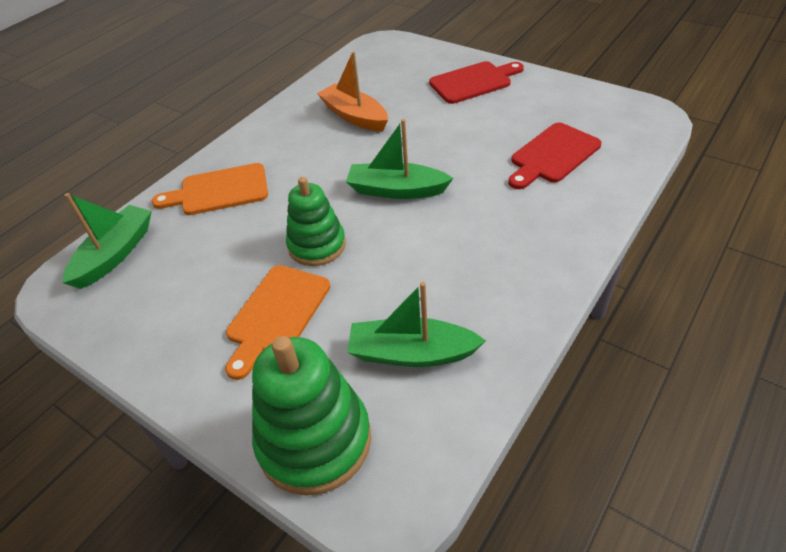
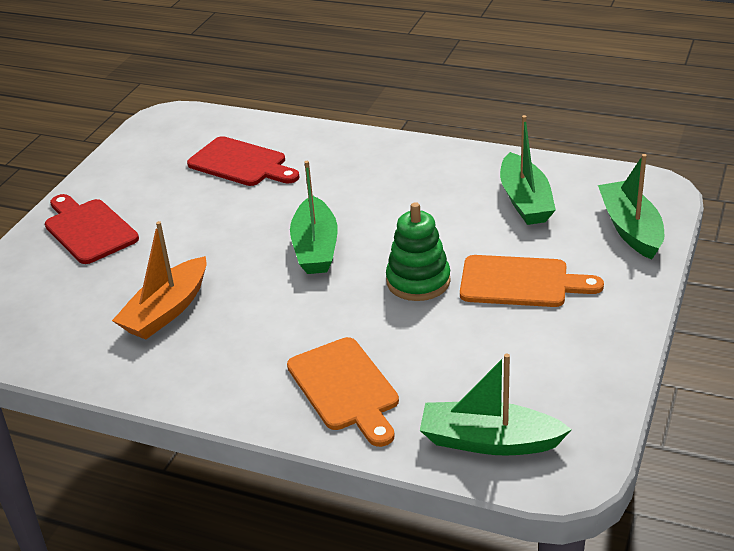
camera: 105 degrees left, 10 degrees down
(314, 440) = (630, 229): green stacking toy -> green boat

